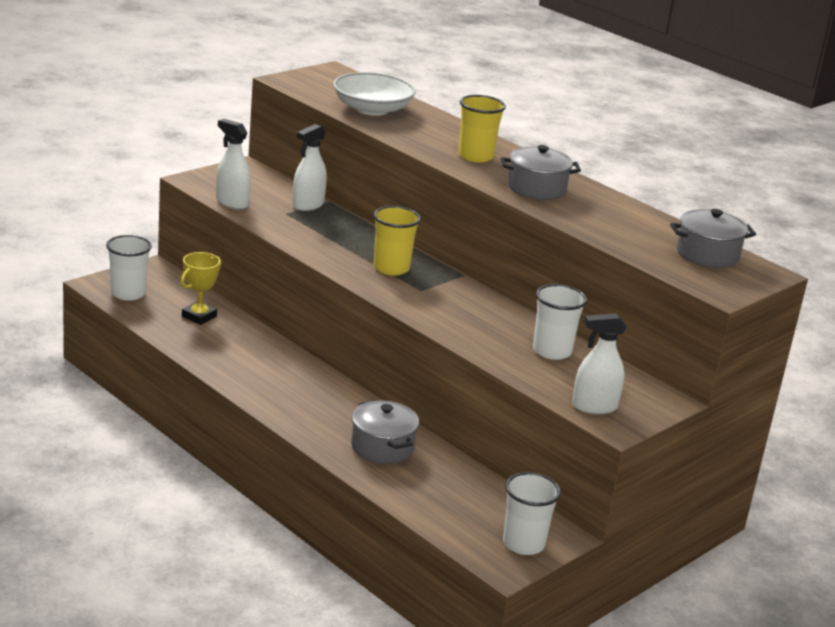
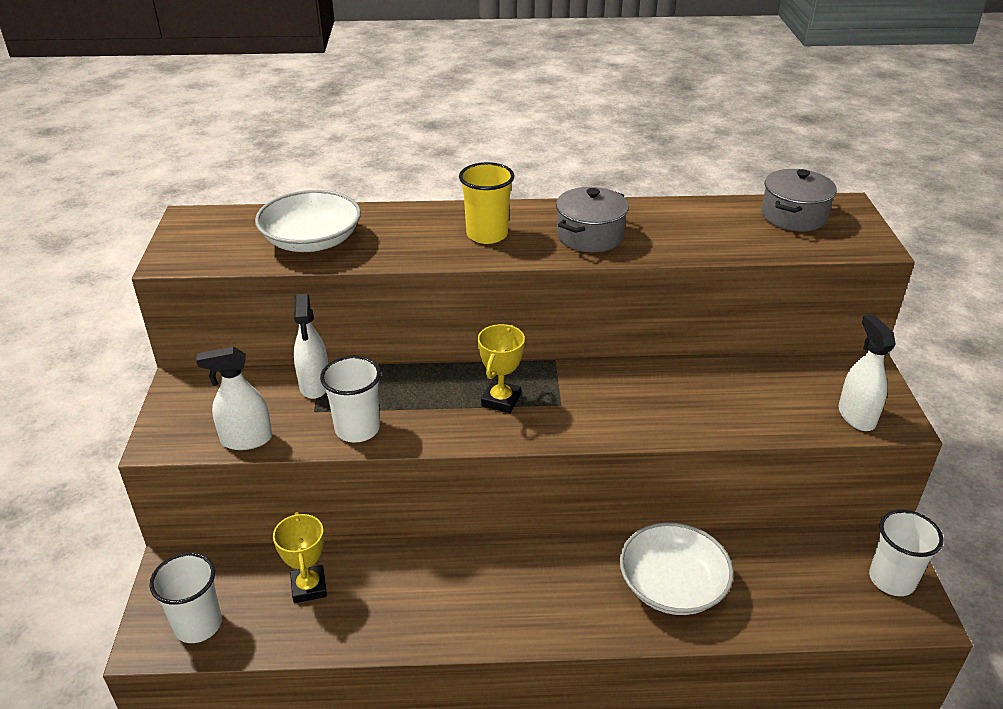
camera: 45 degrees left, 10 degrees up
(382, 447) = (672, 585): grey pot -> white bowl
(391, 268) = (501, 400): yellow cup -> yellow trophy
(552, 351) = (739, 385): white cup -> white cup (357, 429)
(594, 407) = (856, 416): white spray bottle -> white spray bottle turned 135 degrees clockwise

